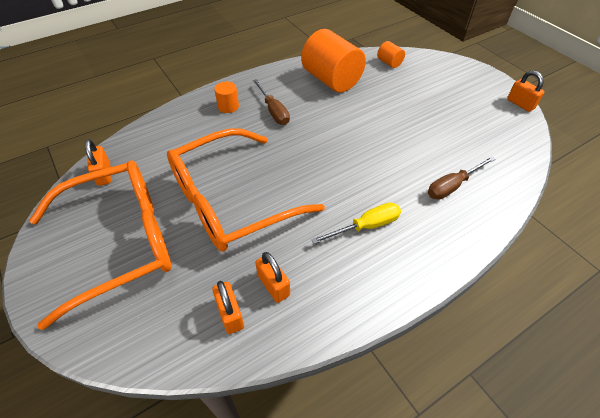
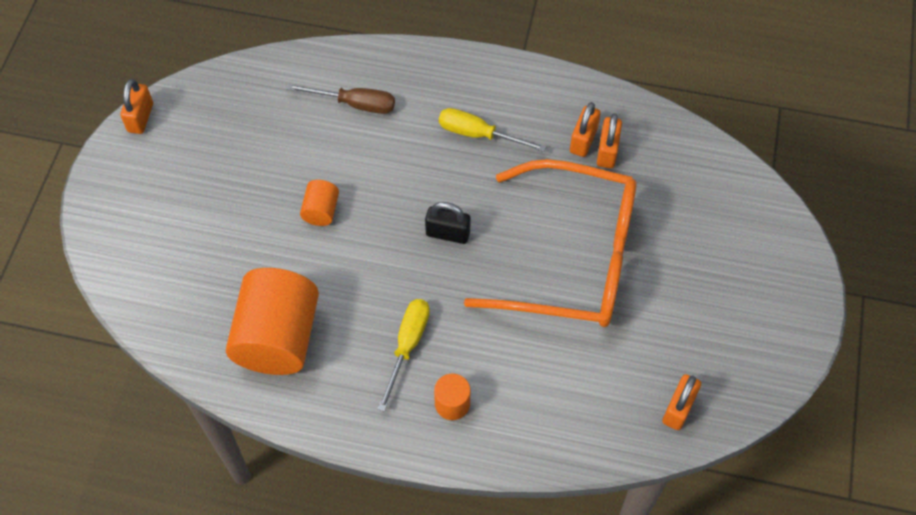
camera: 135 degrees left, 10 degrees up
(121, 242) = (709, 298): orange glasses -> none
(230, 314) = (660, 157): orange padlock -> orange padlock (583, 140)
(273, 111) = (407, 346): brown screwdriver -> yellow screwdriver
(314, 163) = (448, 233): none -> black padlock
(389, 63) = (168, 302): orange cylinder -> orange cylinder (321, 211)

